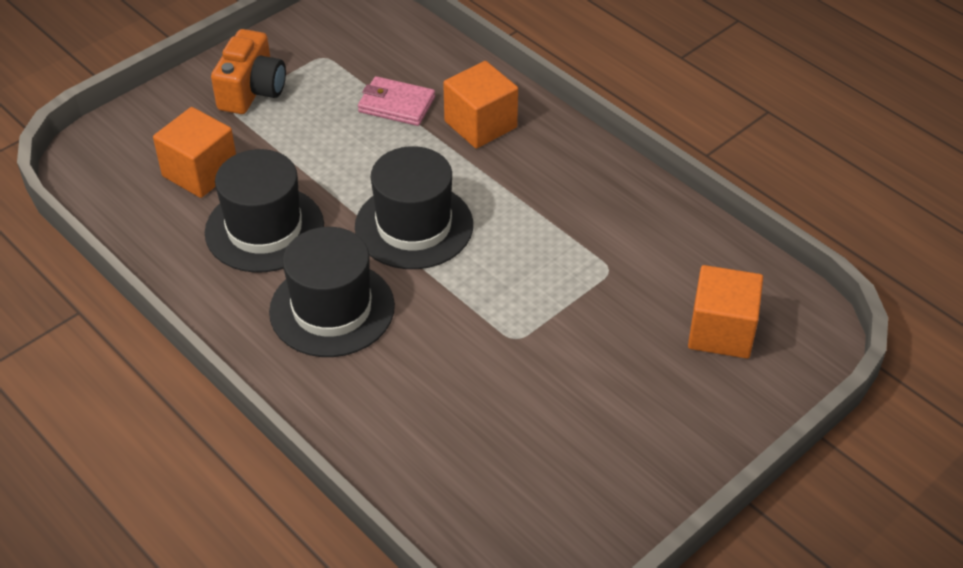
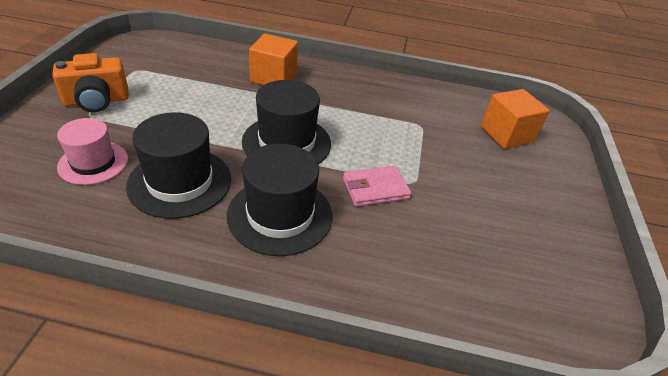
camera: 40 degrees left, 5 degrees down
(200, 172) = (93, 163): orange cube -> pink hat
(252, 91) = (97, 101): orange camera -> orange camera turned 90 degrees clockwise
(396, 105) = (211, 82): pink wallet -> pink wallet (375, 189)

